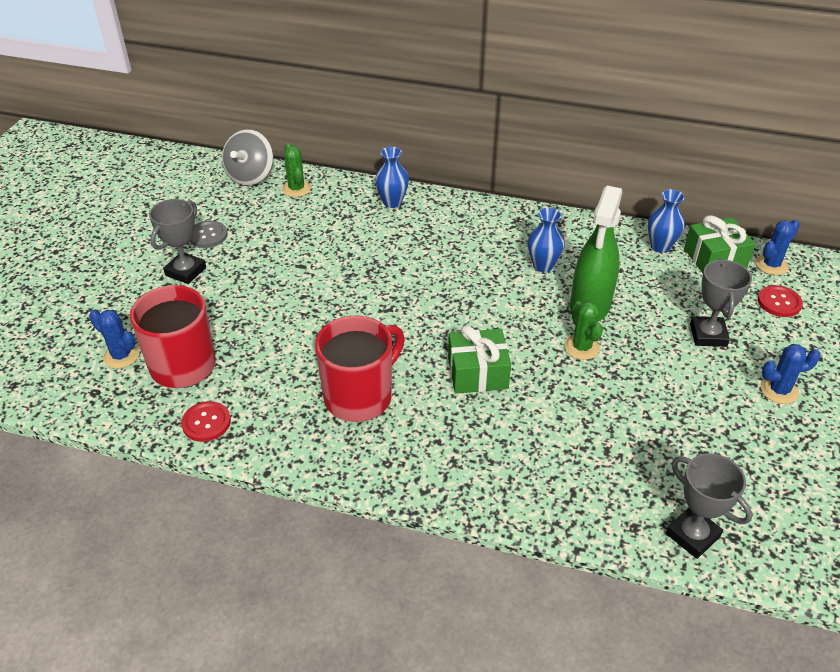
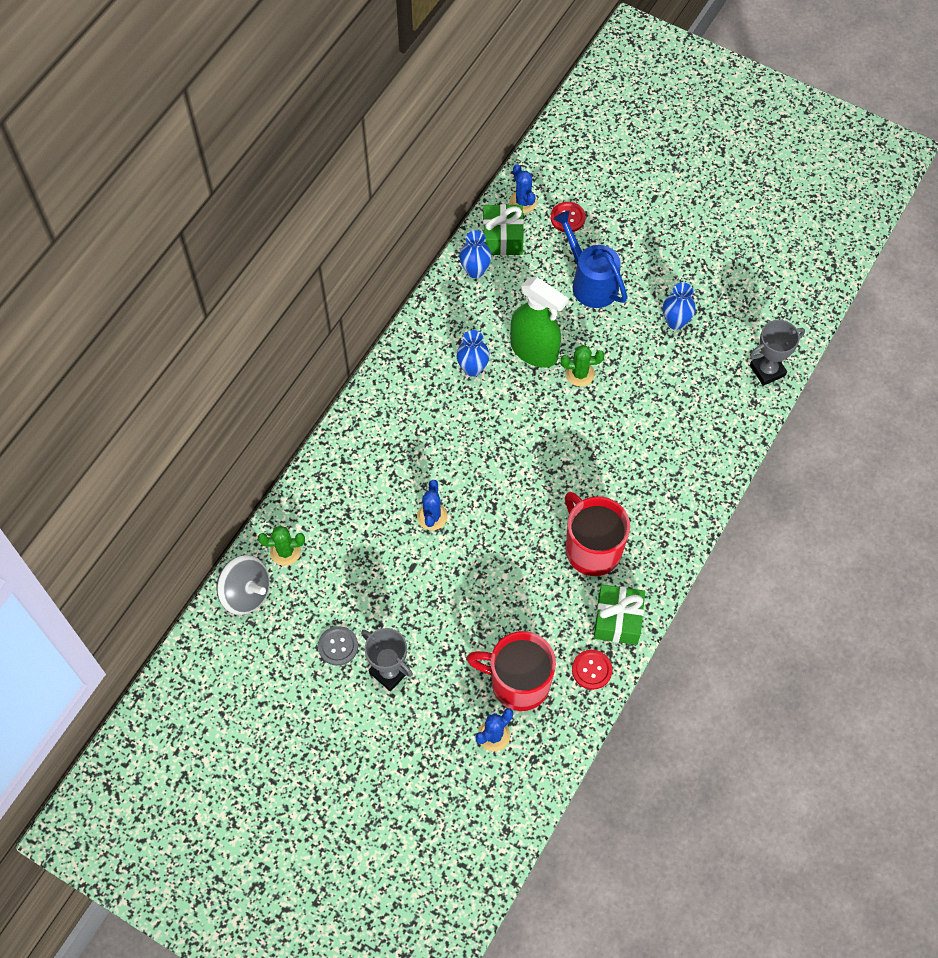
camera: 75 degrees left, 20 degrees up
(392, 202) = (339, 467): blue vase -> blue vase (675, 322)
(477, 373) = (588, 456): green gift -> green gift (617, 620)
(708, 335) = (590, 282): grey trophy -> blue watering can
(779, 390) = (657, 262): blue cactus -> blue cactus (432, 516)

